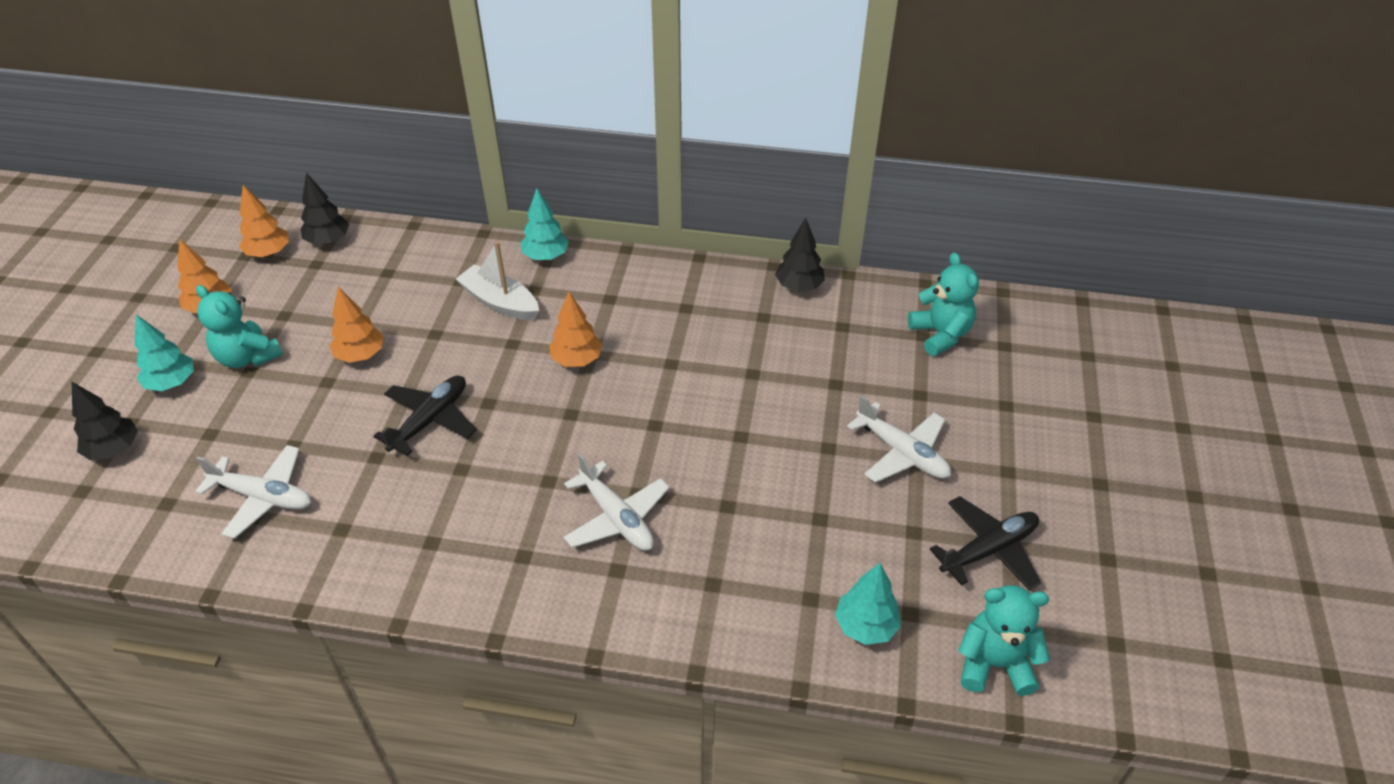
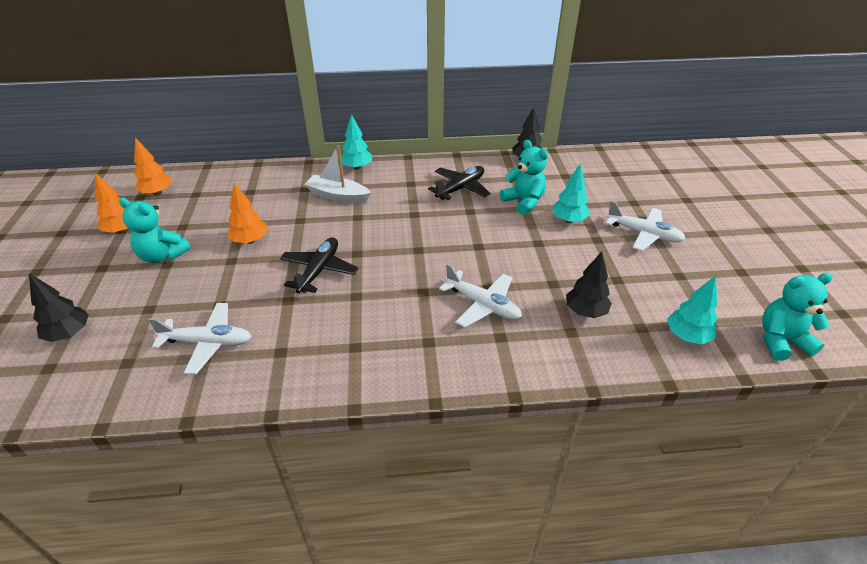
camera: 15 degrees left, 5 degrees down
(172, 383) = (106, 281): turquoise tree -> turquoise tree (568, 220)
(328, 241) = (199, 180): black tree -> black tree (585, 311)
(576, 360) = (406, 219): orange tree -> none
(940, 334) = (625, 171): turquoise teddy bear -> turquoise teddy bear (523, 202)
(989, 550) = (731, 276): black plane -> black plane (460, 188)

